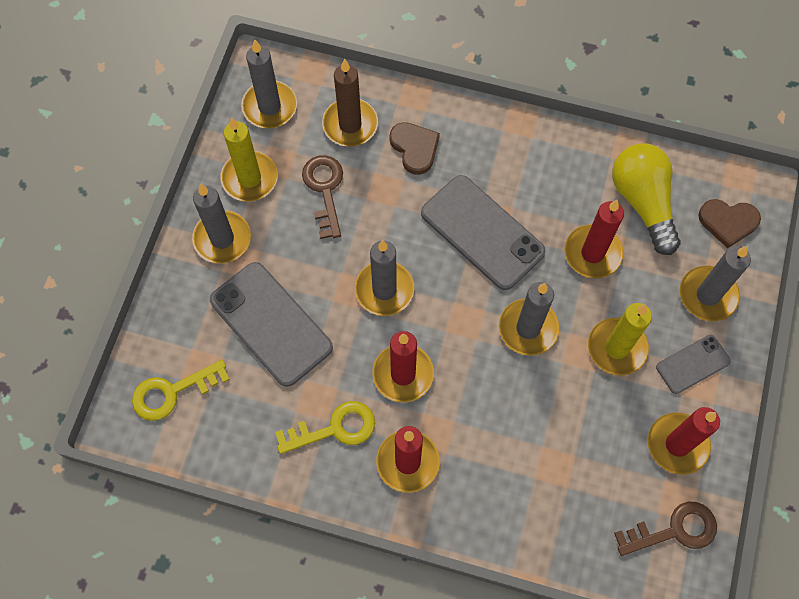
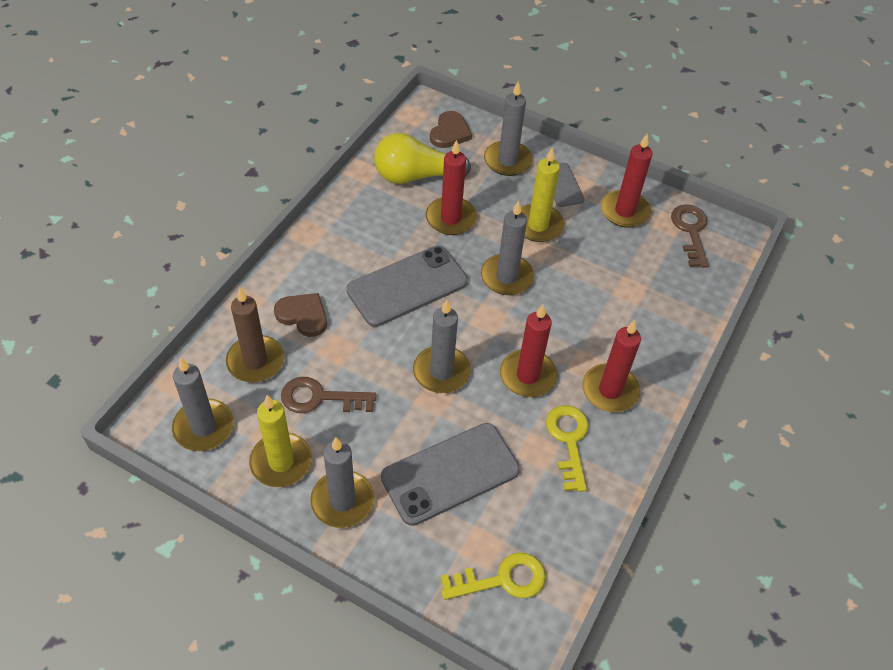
camera: 80 degrees left, 15 degrees down
(173, 392) = (502, 579): yellow key -> yellow key turned 90 degrees counterclockwise
(415, 148) = (303, 315): brown heart -> brown heart turned 45 degrees clockwise

